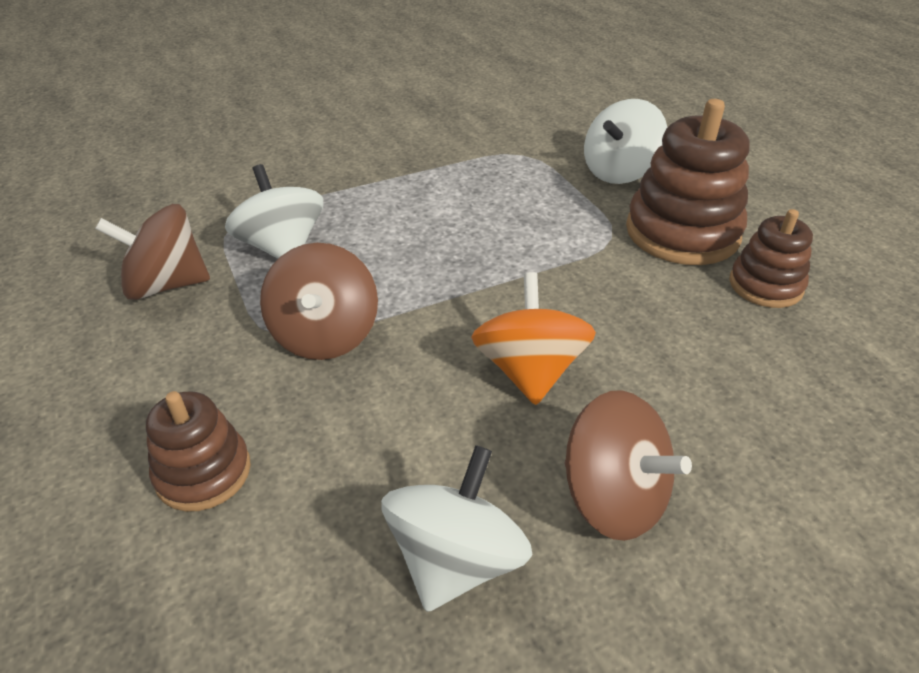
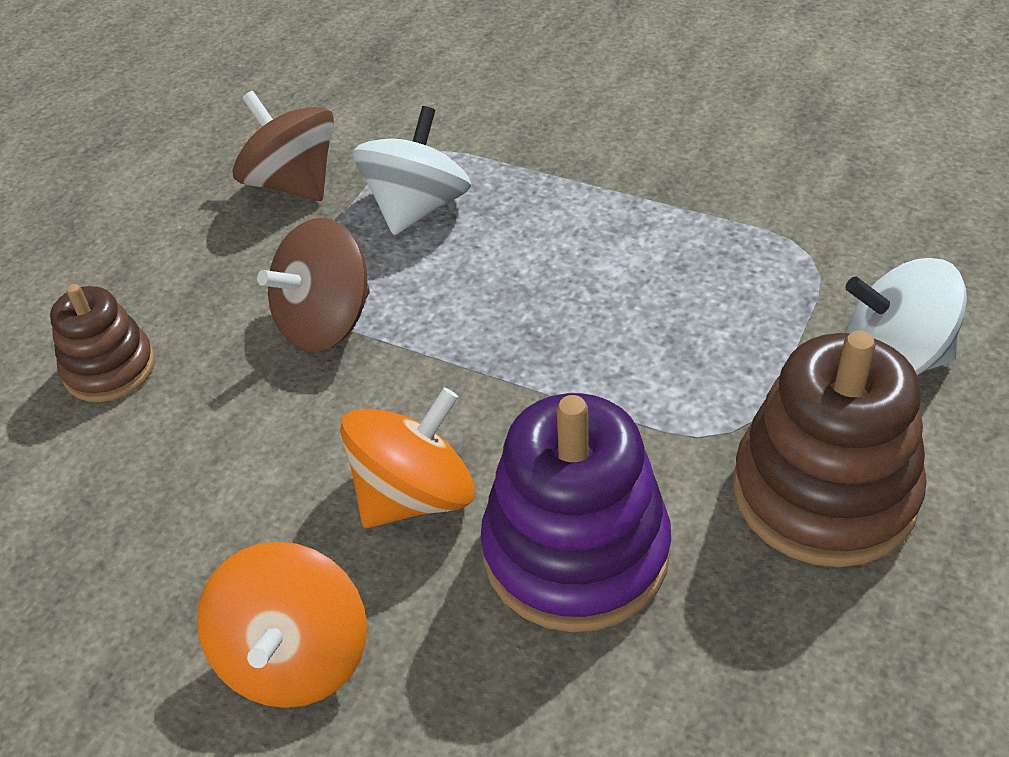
camera: 55 degrees right, 5 degrees up
(456, 560) = (138, 583): white spinning top -> none
(613, 497) = (295, 658): brown spinning top -> orange spinning top
(642, 330) = (576, 552): none -> purple stacking toy
(765, 285) = (801, 633): brown stacking toy -> none

